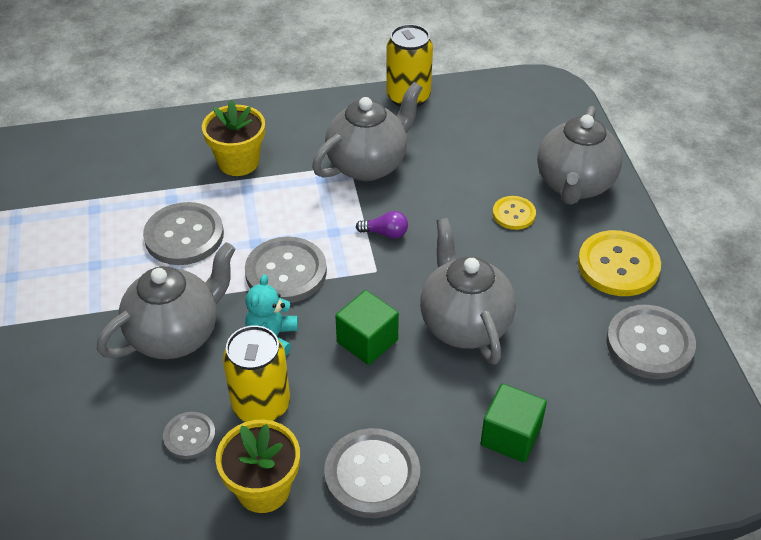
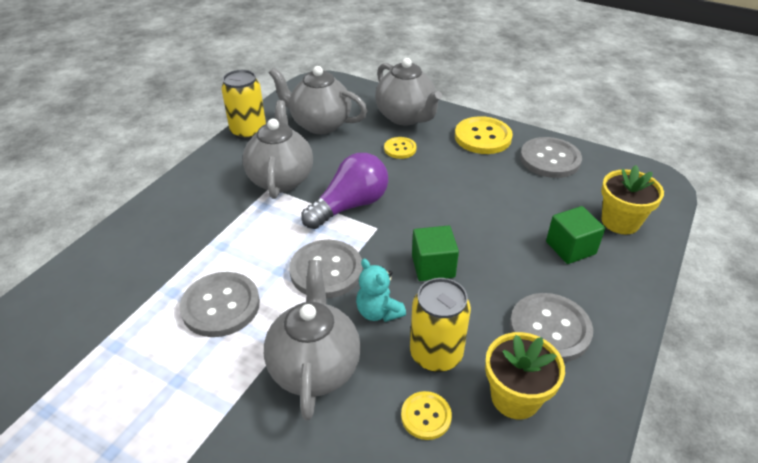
camera: 50 degrees left, 5 degrees down
(189, 436) = (426, 416): grey button -> yellow button
(238, 162) = (190, 235): yellow flower pot -> yellow flower pot (620, 221)
(385, 233) = (350, 206): purple light bulb -> purple light bulb, size x2.27
(464, 324) = (464, 216): grey teapot -> grey teapot (320, 124)

